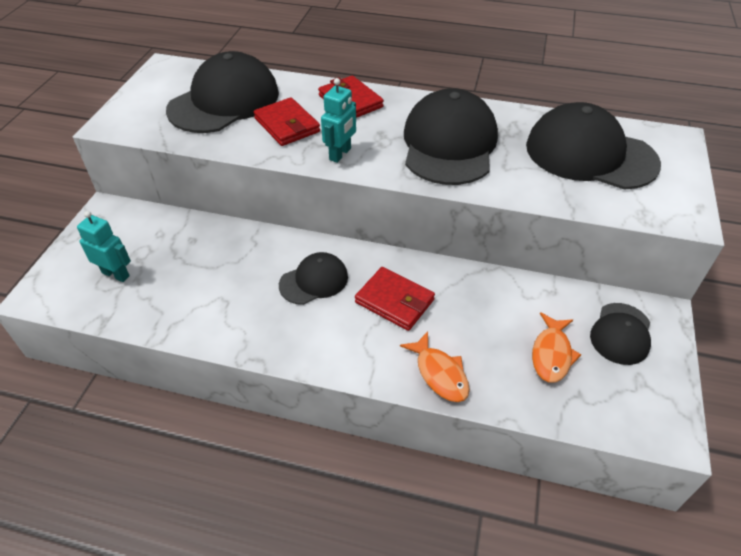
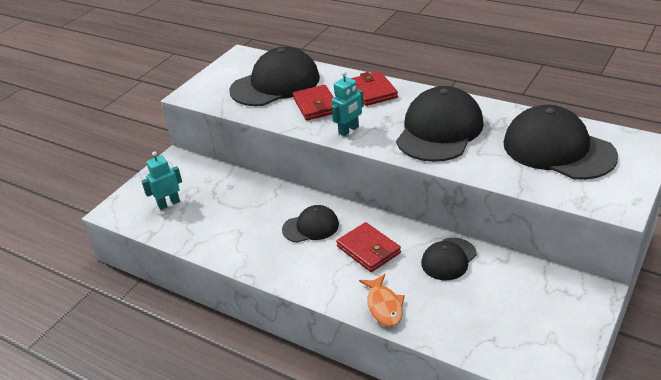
camera: 20 degrees right, 10 degrees down
(116, 274) = (169, 204): turquoise robot -> turquoise robot turned 75 degrees counterclockwise
(551, 354) = (482, 306): orange fish -> none
(621, 333) = (551, 300): black cap -> black cap (448, 259)

